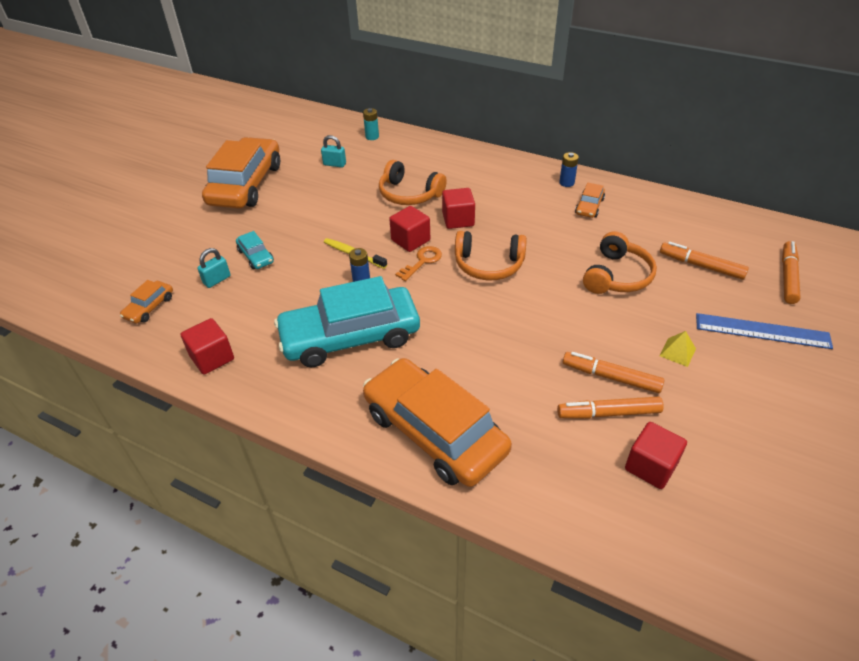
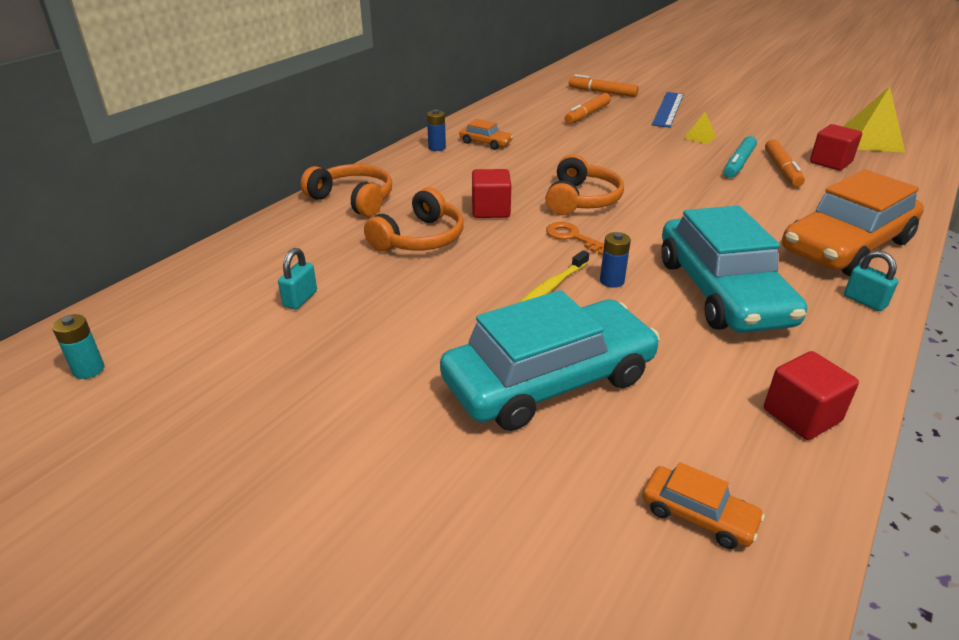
camera: 85 degrees left, 10 degrees down
(217, 280) = (613, 424): turquoise padlock -> turquoise padlock (864, 301)
(246, 184) = (312, 404): orange car -> none
(256, 256) = (549, 380): turquoise car -> turquoise car, size x2.36
(372, 137) = (236, 262): turquoise battery -> turquoise battery (89, 370)
(410, 240) = (528, 243): red cube -> none
(611, 377) = (738, 163): orange marker -> turquoise marker
(617, 276) = (601, 145): orange headphones -> orange headphones (353, 200)
(757, 535) = (870, 141): none -> yellow pyramid

